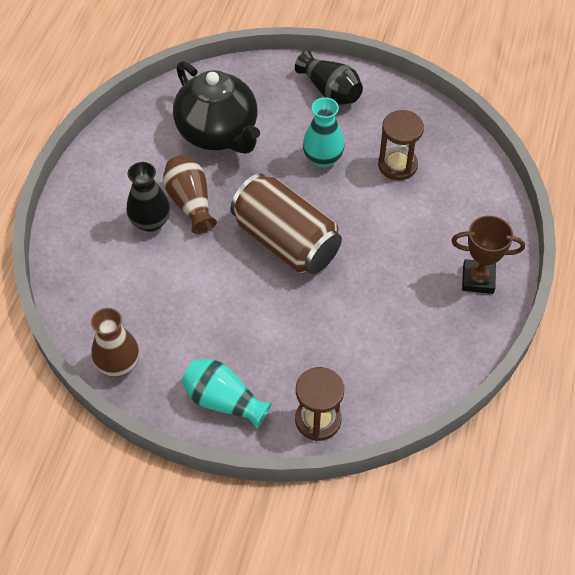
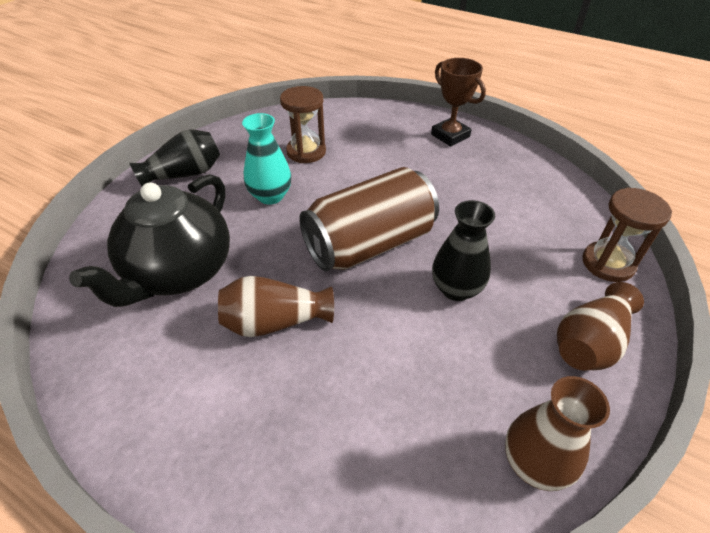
camera: 75 degrees left, 10 degrees down
(150, 222) = (287, 374): black vase -> black vase (456, 289)
(218, 133) = (179, 273): black teapot -> black teapot turned 135 degrees clockwise
(223, 401) = (589, 342): turquoise vase -> brown vase
(478, 279) = (450, 136): brown trophy -> brown trophy turned 60 degrees counterclockwise

